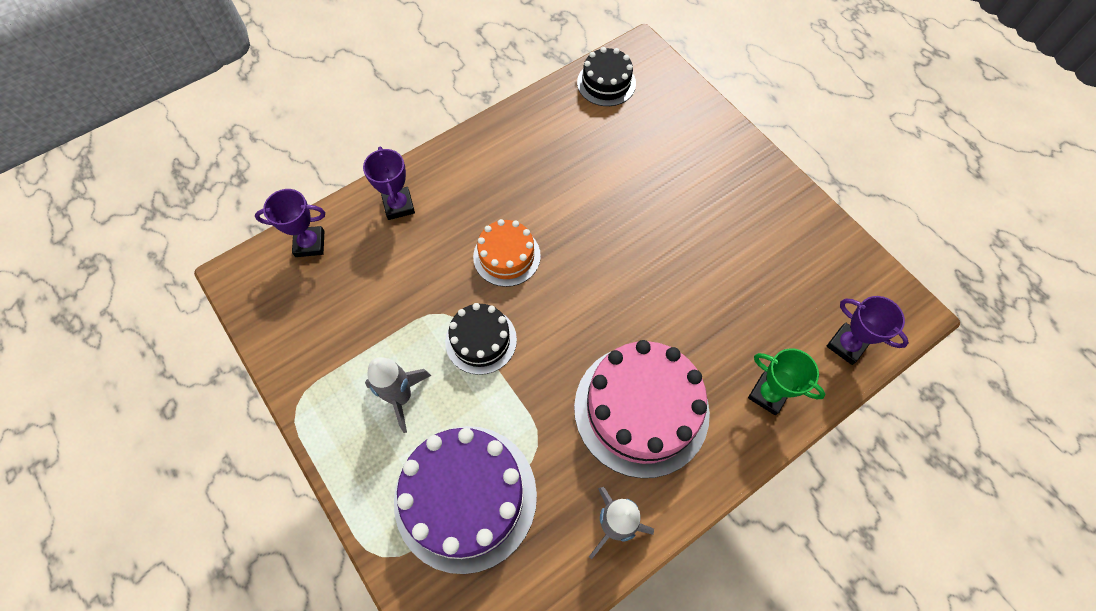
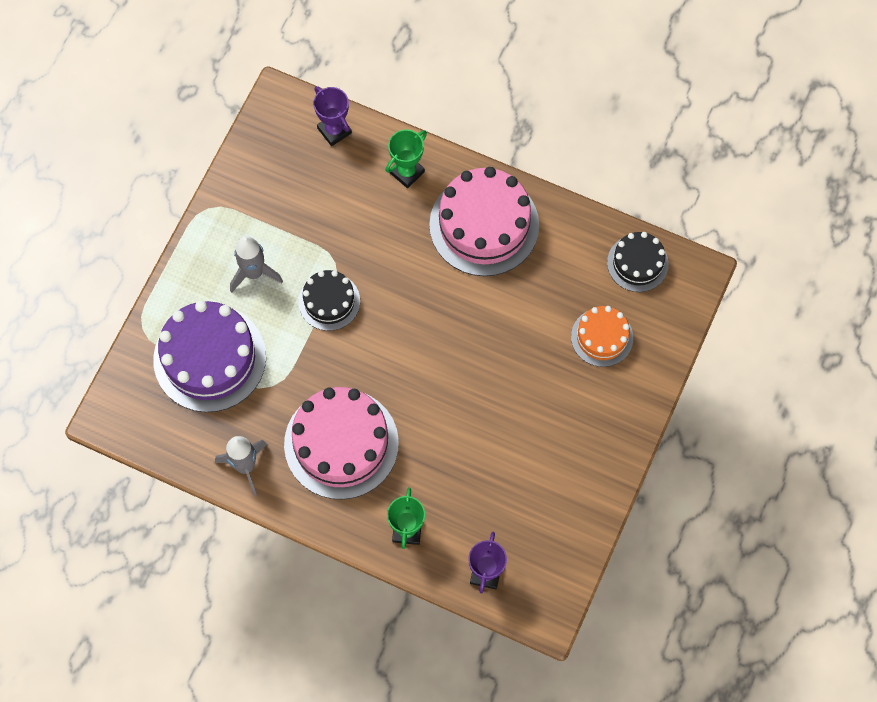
camera: 60 degrees right, 5 degrees up
(399, 206) = (407, 172): purple trophy -> green trophy
(494, 172) = (484, 225): none -> pink cake
(507, 256) = (411, 279): orange cake -> orange cake (602, 337)

